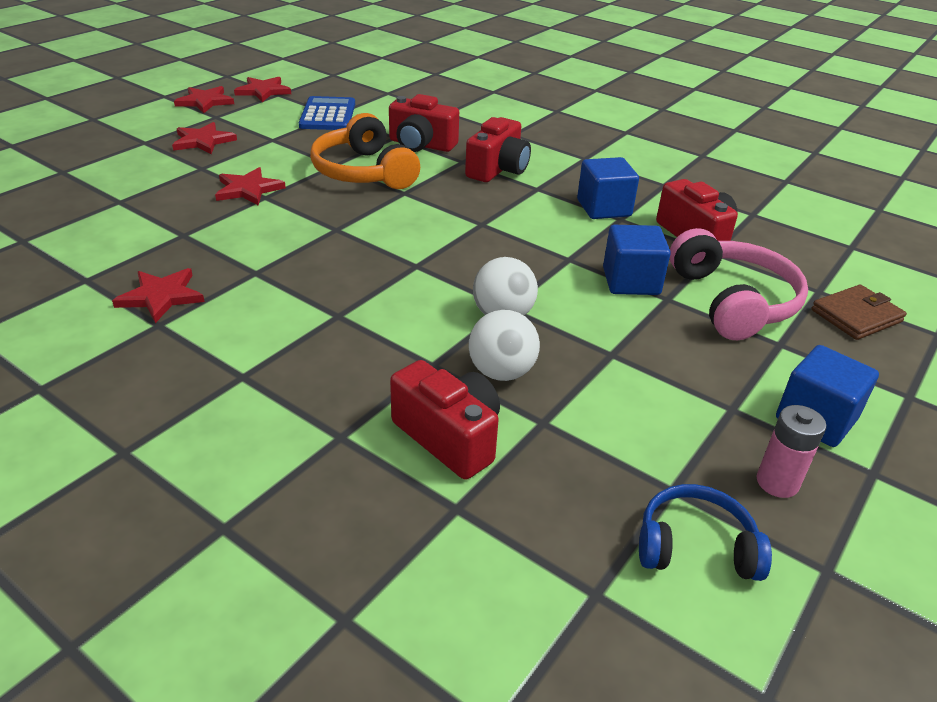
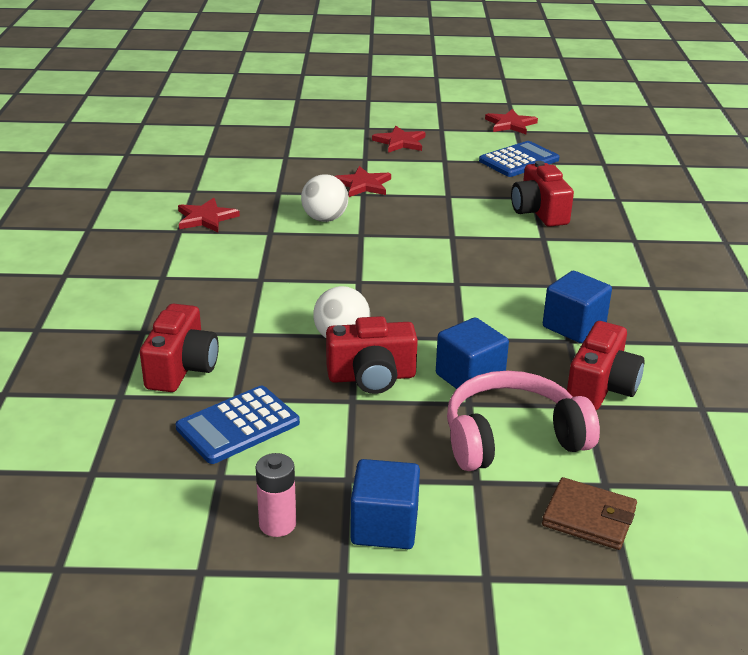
camera: 55 degrees right, 5 degrees down
(205, 101) = (456, 116): red star -> none
(364, 172) = (456, 210): orange headphones -> none
(498, 169) = (556, 257): red camera -> red camera (372, 377)
(501, 372) = (272, 362): white ball -> white ball (325, 219)
(594, 441) = (238, 425): none -> blue calculator
(695, 546) = (170, 502): blue headphones -> none
(732, 301) = (512, 438): pink headphones -> pink headphones turned 150 degrees counterclockwise

